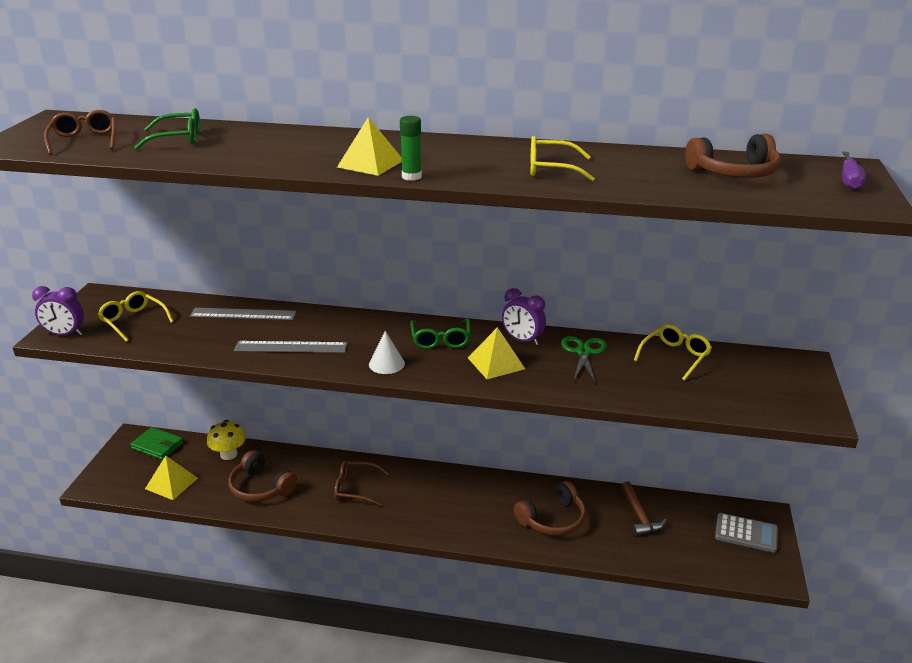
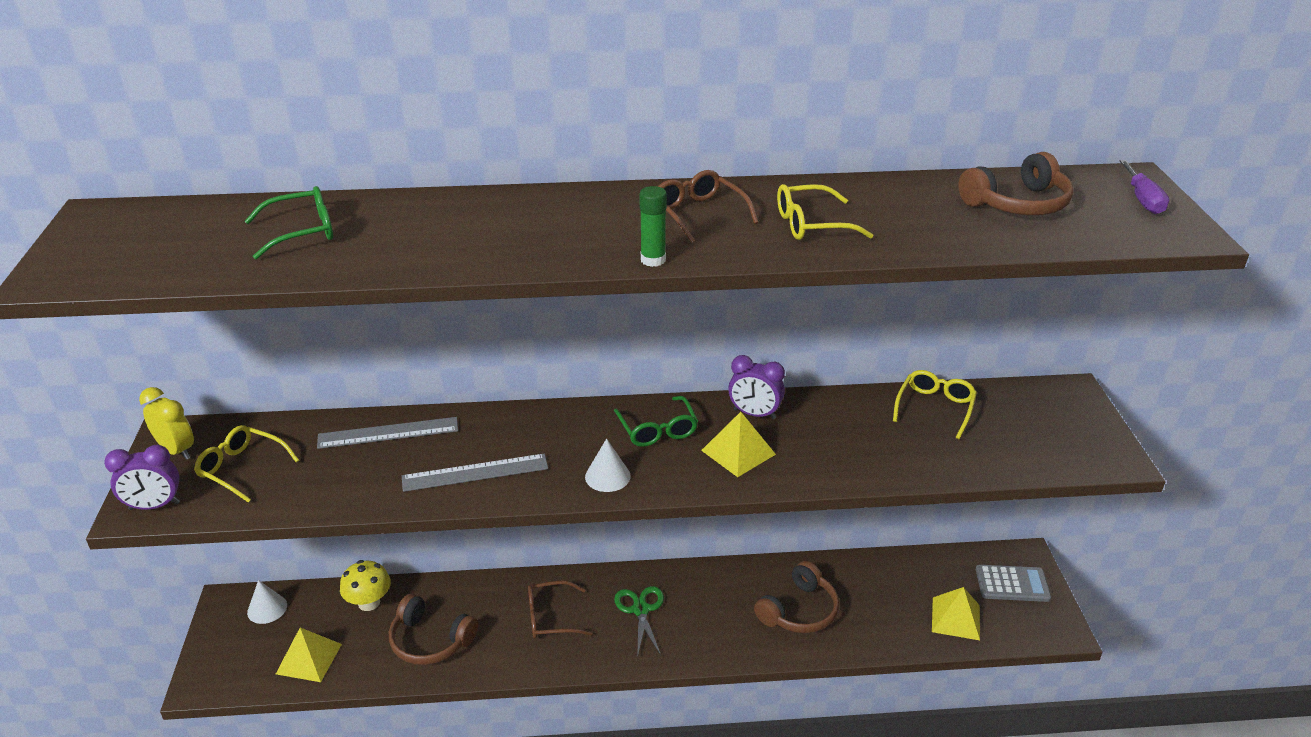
camera: 15 degrees left, 5 degrees up
(84, 141) = (169, 252): brown glasses -> brown glasses (698, 214)
(97, 304) = (176, 450): none -> yellow clock
(157, 446) = (267, 608): green wallet -> white cone
(370, 163) = (587, 244): yellow pyramid -> yellow pyramid (955, 618)
(583, 352) = (832, 419): green scissors -> green scissors (640, 610)
(639, 515) = (892, 585): brown hammer -> none

